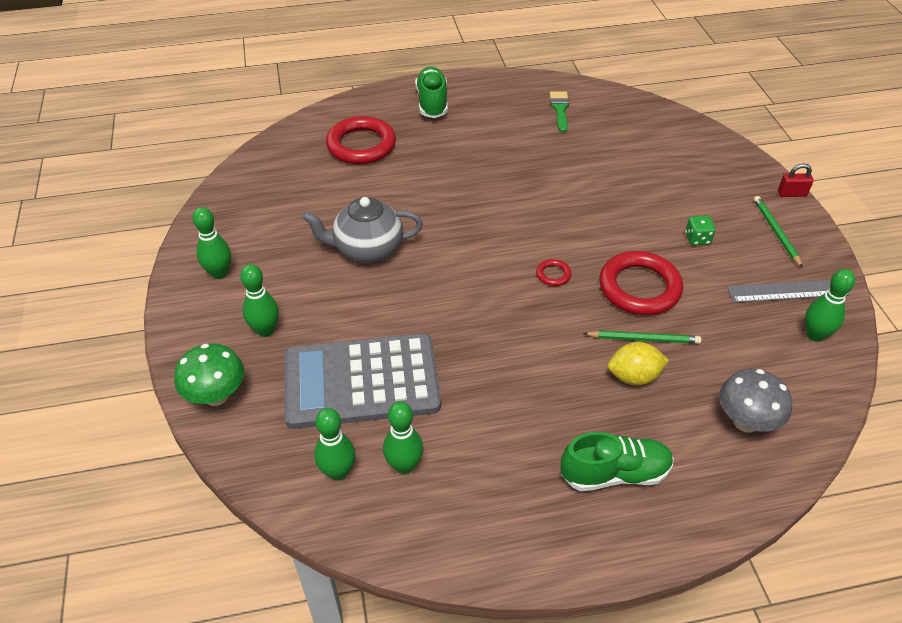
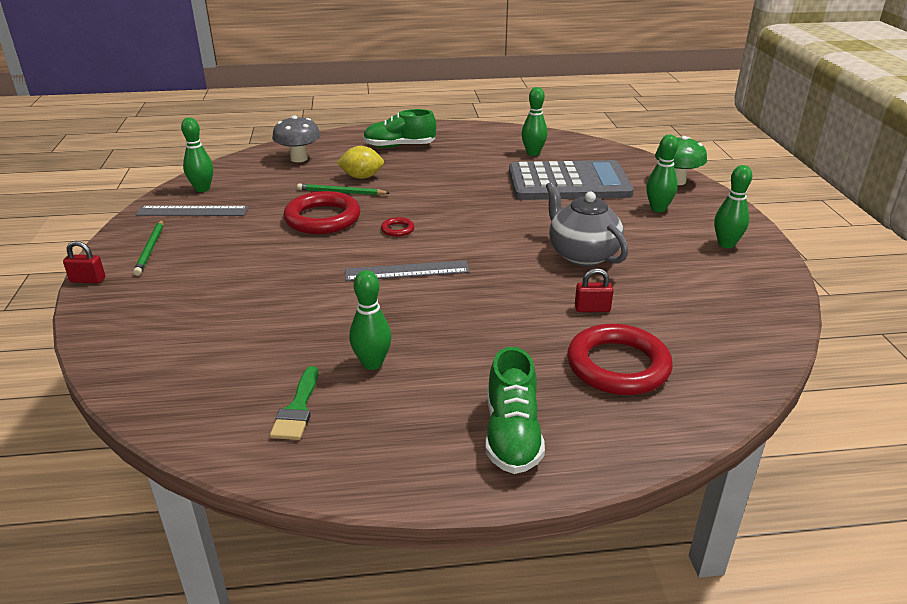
camera: 175 degrees left, 15 degrees down
(338, 472) = (575, 153): green bowling pin -> green bowling pin (372, 363)
(367, 249) = (582, 255): grey teapot -> grey teapot turned 120 degrees counterclockwise
(369, 189) = (592, 309): none -> red padlock
(527, 219) = (407, 271): none -> grey ruler
(697, 239) = (237, 247): green dice -> none

